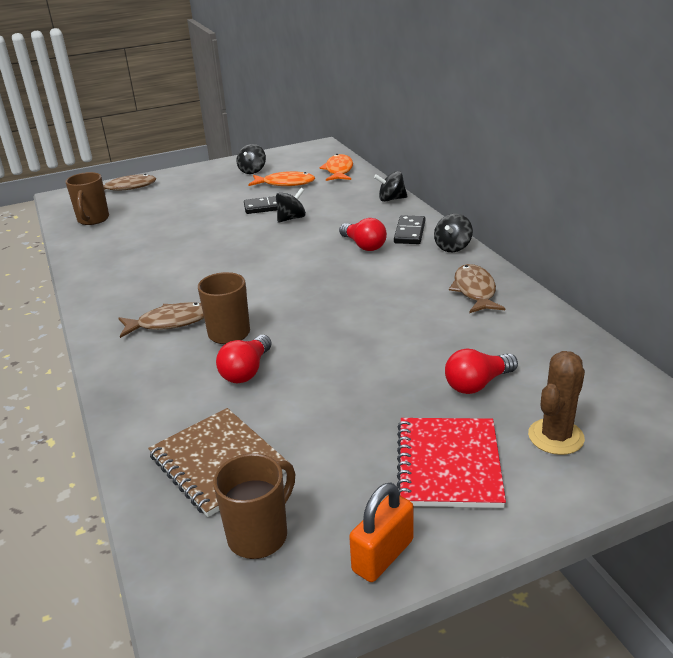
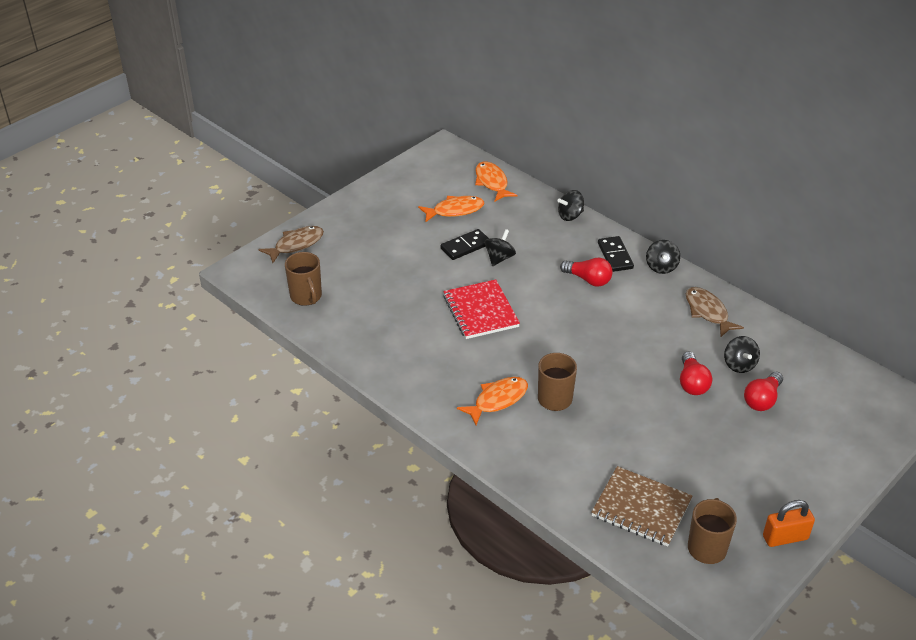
camera: 25 degrees left, 10 degrees up
(170, 322) = (497, 400): brown fish -> orange fish
(246, 371) = (598, 430): red light bulb -> red light bulb (692, 383)
(252, 171) = (406, 197): black spinning top -> black spinning top (739, 365)
(383, 555) = (785, 537): orange padlock -> orange padlock turned 60 degrees clockwise
(448, 464) = (783, 467): red notebook -> red notebook (480, 311)
(556, 437) = (832, 428): brown cactus -> none

